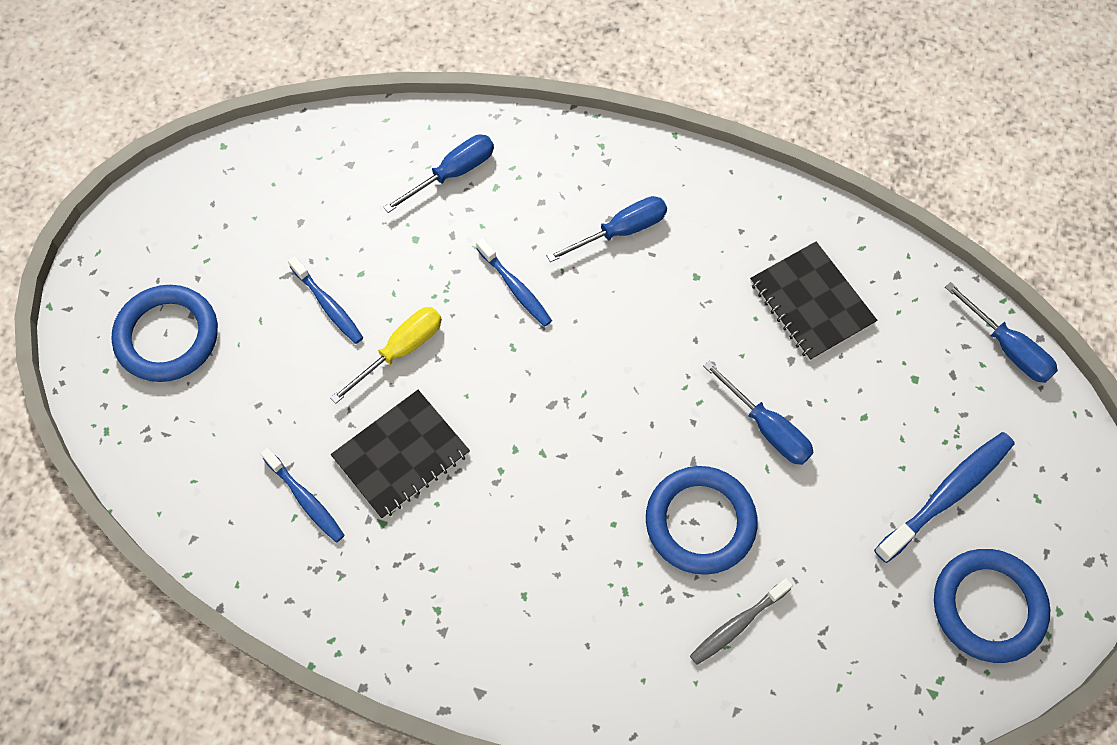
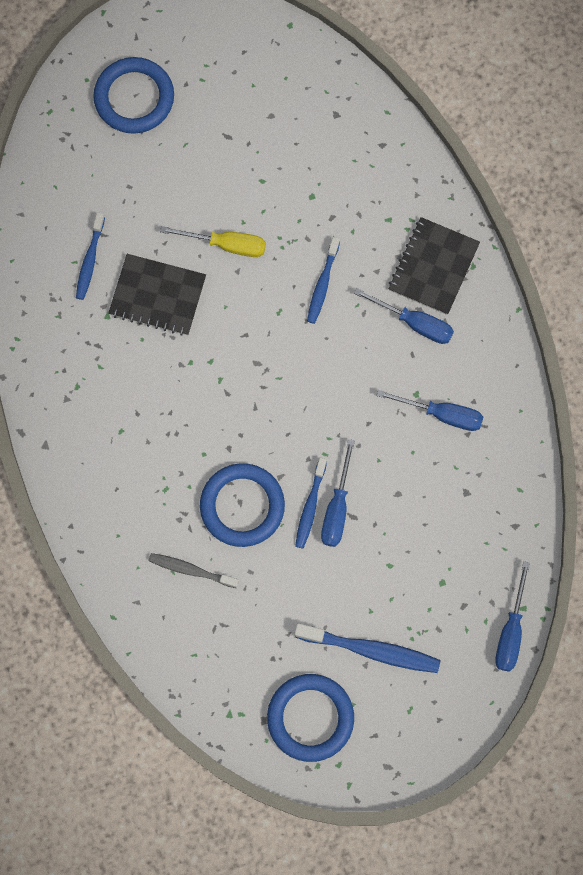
camera: 55 degrees right, 10 degrees up
(328, 305) = (225, 178): blue toothbrush -> blue toothbrush (310, 507)
(452, 173) = (378, 185): blue screwdriver -> blue screwdriver (442, 414)
(811, 303) = (451, 481): black notebook -> black notebook (433, 267)

